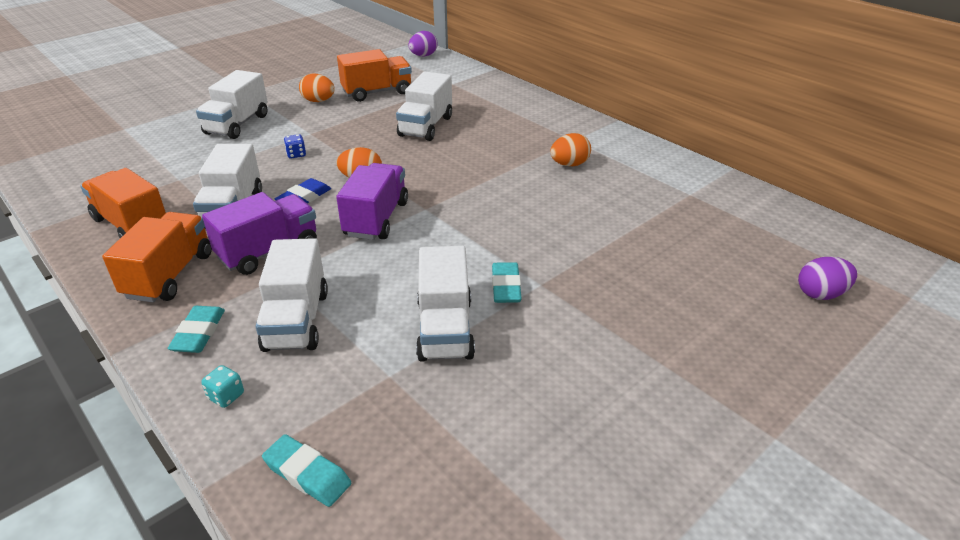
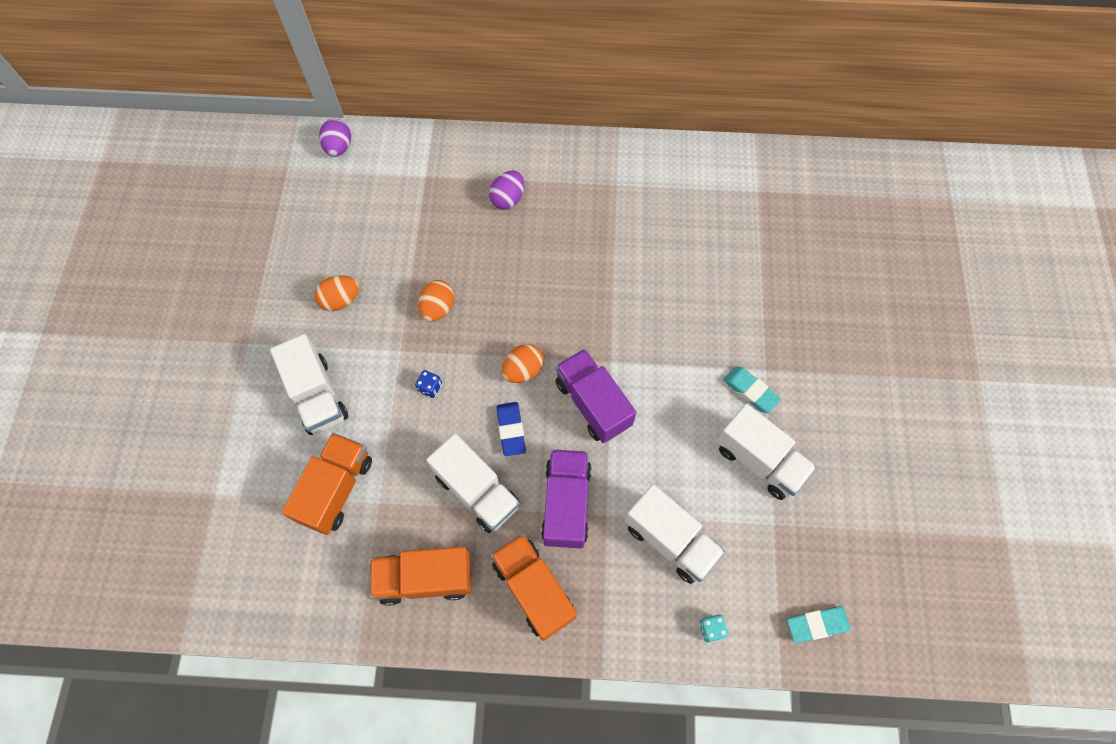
camera: 45 degrees left, 30 degrees up
(199, 333) = (628, 609): turquoise eraser -> none
(377, 92) = (376, 244): orange truck -> orange truck (336, 489)
(426, 126) = (484, 260): white truck -> none
(569, 164) = (648, 221): orange egg -> orange egg (438, 308)
(820, 294) = (911, 238): purple egg -> purple egg (508, 199)

